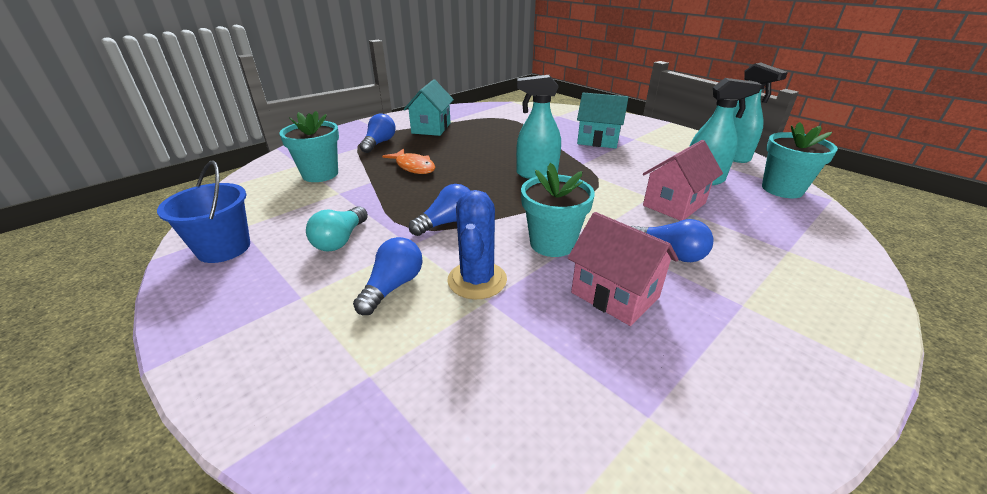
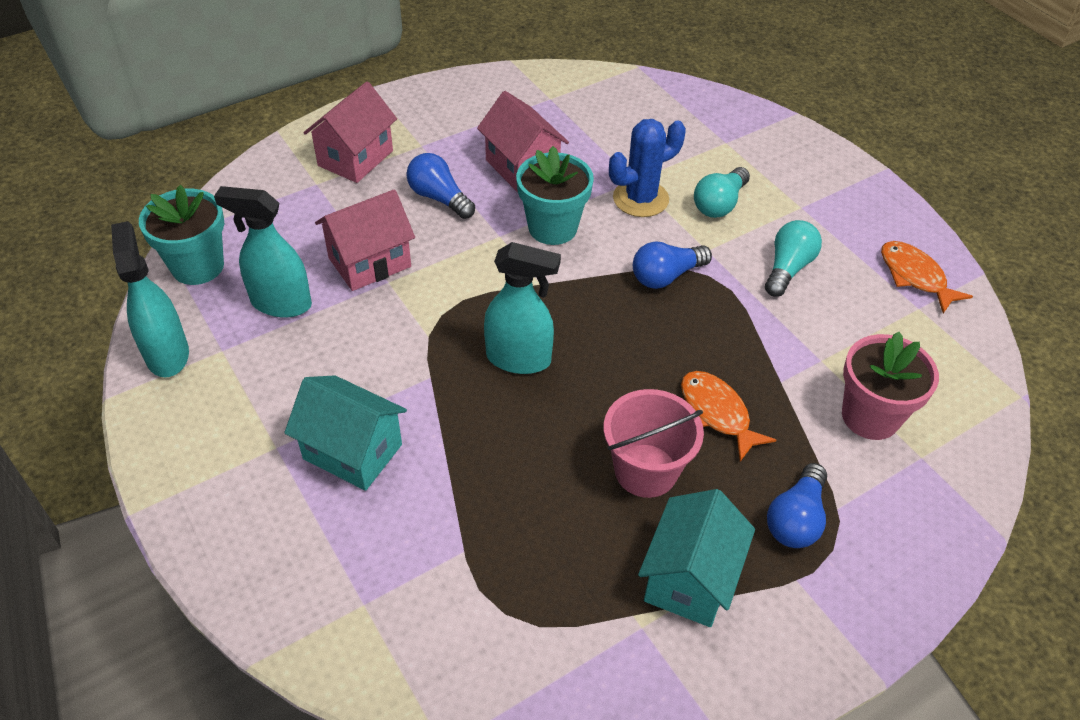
camera: 170 degrees left, 15 degrees up
(224, 248) = (915, 276): blue bucket -> orange fish
(320, 174) = (870, 416): turquoise flower pot -> pink flower pot
(393, 286) = (719, 204): blue light bulb -> turquoise light bulb
(453, 148) = (646, 470): none -> pink bucket
(477, 280) = (640, 199): blue cactus -> blue cactus turned 45 degrees clockwise
(788, 278) = (355, 158): none -> pink house

